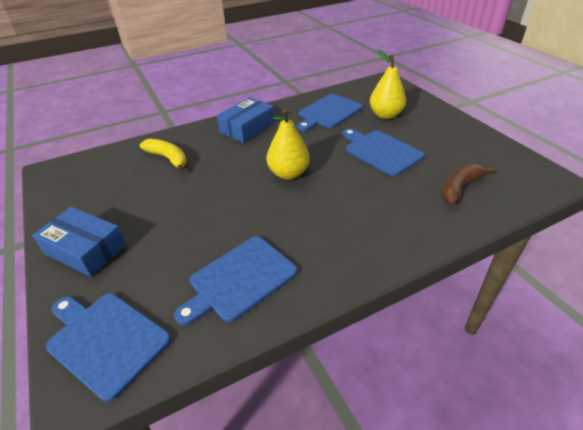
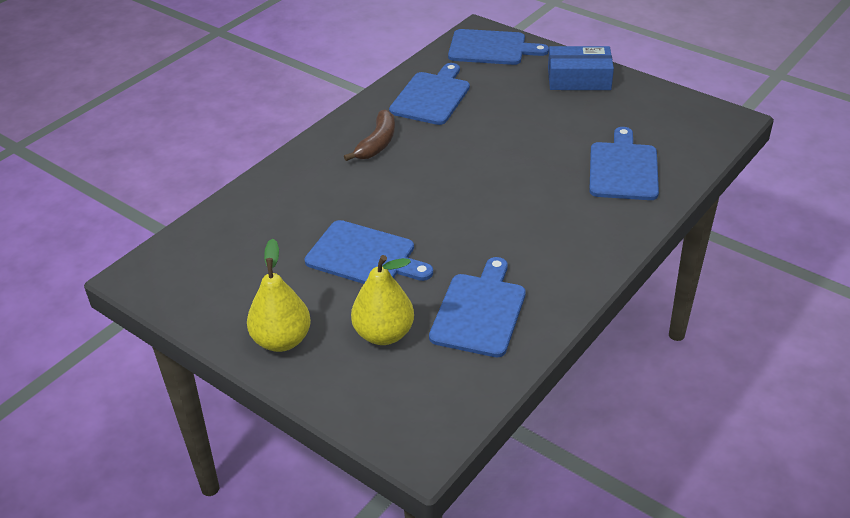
camera: 155 degrees right, 0 degrees up
(168, 158) = (623, 168): yellow banana -> blue cutting board
(247, 128) = (577, 242): blue box -> none
(288, 173) = (462, 192): yellow pear -> yellow pear (282, 340)
(459, 188) = (255, 230): brown banana -> brown banana (377, 143)

